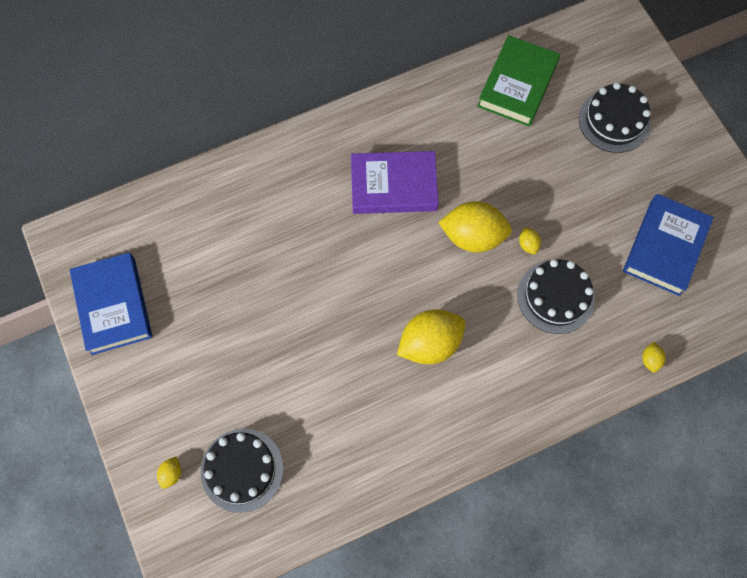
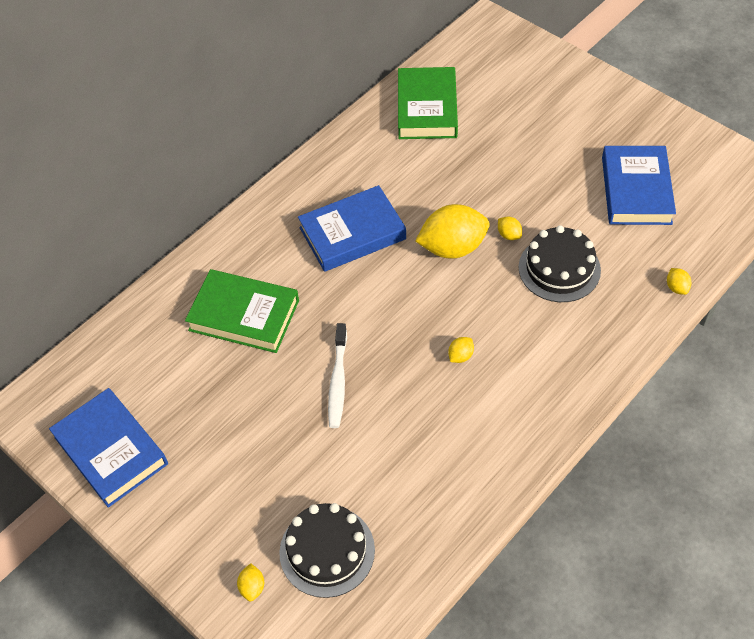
camera: 20 degrees left, 15 degrees down
(268, 227) = (244, 315): none -> green book
(318, 322) = (338, 381): none -> white toothbrush
(393, 186) = (352, 233): purple book -> blue book
(430, 343) = (460, 356): yellow lemon -> yellow lemon, size x0.42
(614, 121) = (532, 106): black cake -> none

